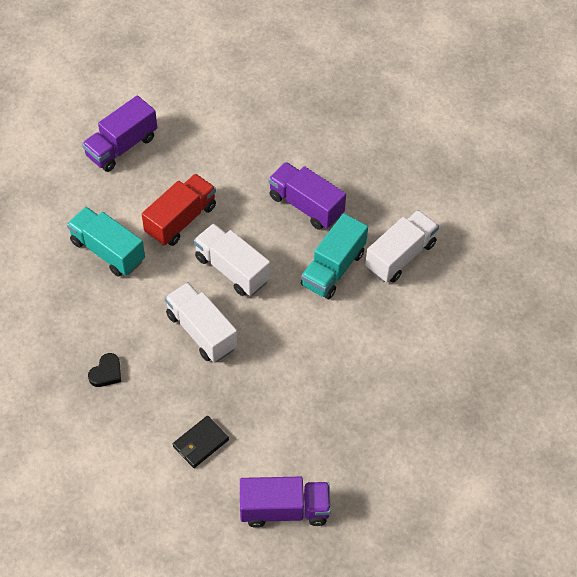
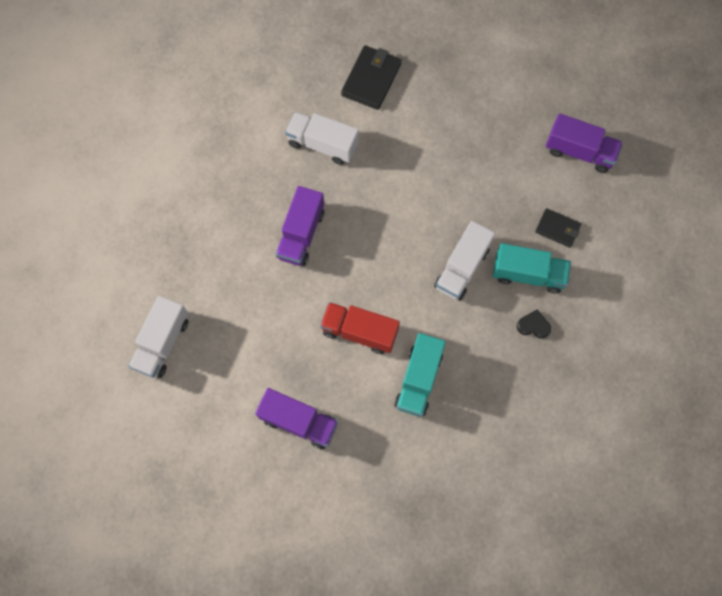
camera: 110 degrees left, 15 degrees up
(232, 269) = (392, 268): white truck -> white truck (162, 343)
(284, 509) = (579, 152): purple truck -> purple truck turned 135 degrees clockwise
(333, 269) = (357, 190): turquoise truck -> turquoise truck (528, 274)
(465, 328) = (371, 79): none -> black wallet

